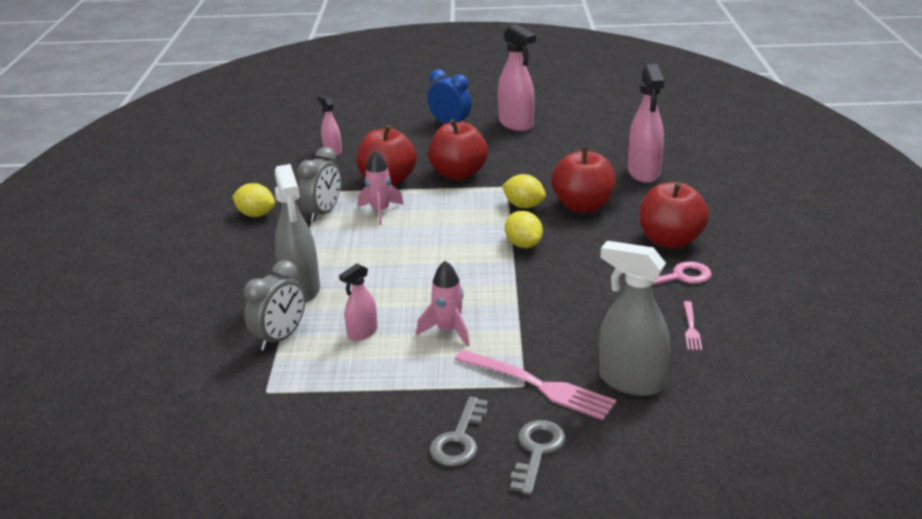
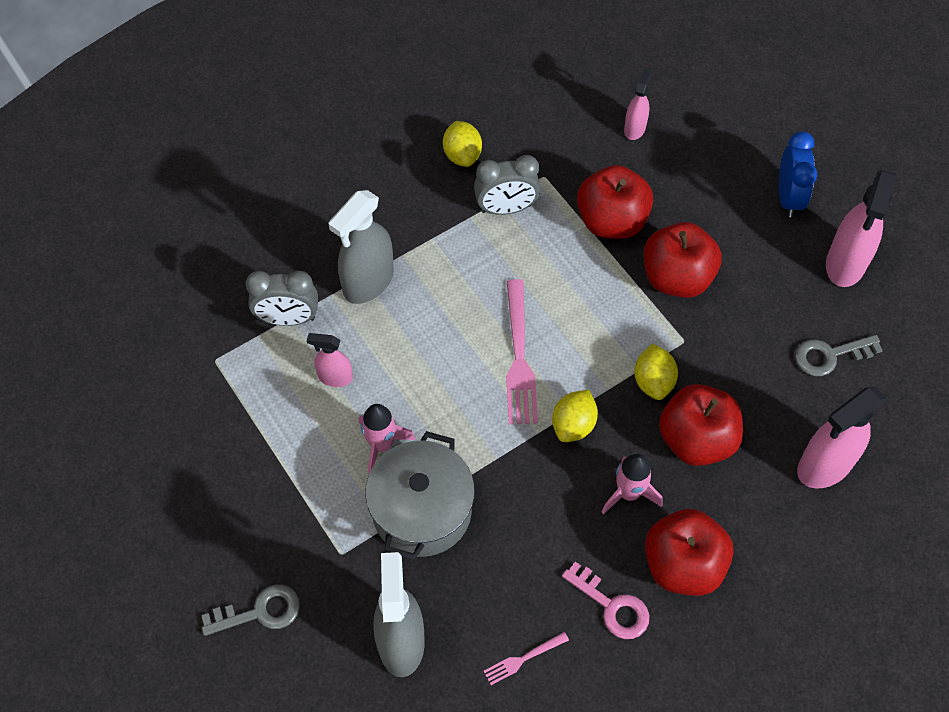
camera: 55 degrees right, 30 degrees up
(380, 211) = (544, 256): pink rocket -> pink rocket (628, 493)
(459, 439) = (241, 543): grey key -> grey key (829, 355)
(525, 331) = (422, 511): none -> grey pot
(538, 385) = (348, 566): pink fork -> pink fork (519, 357)

